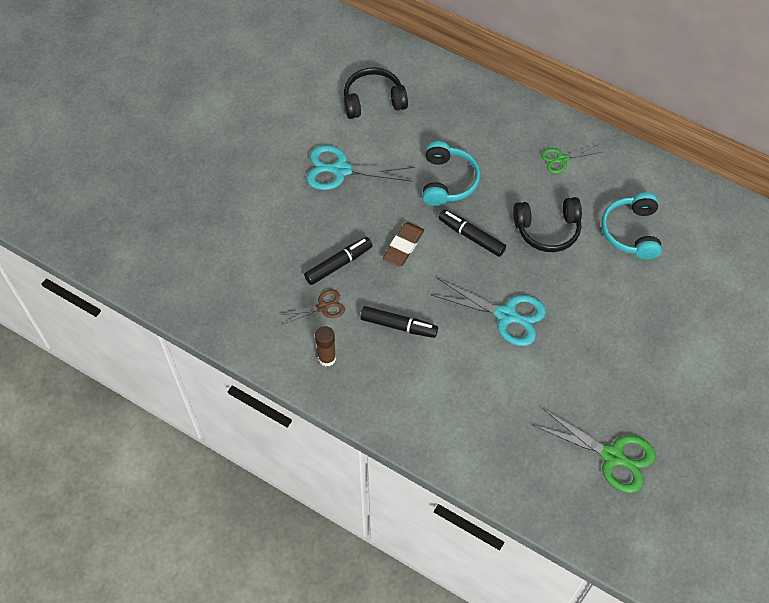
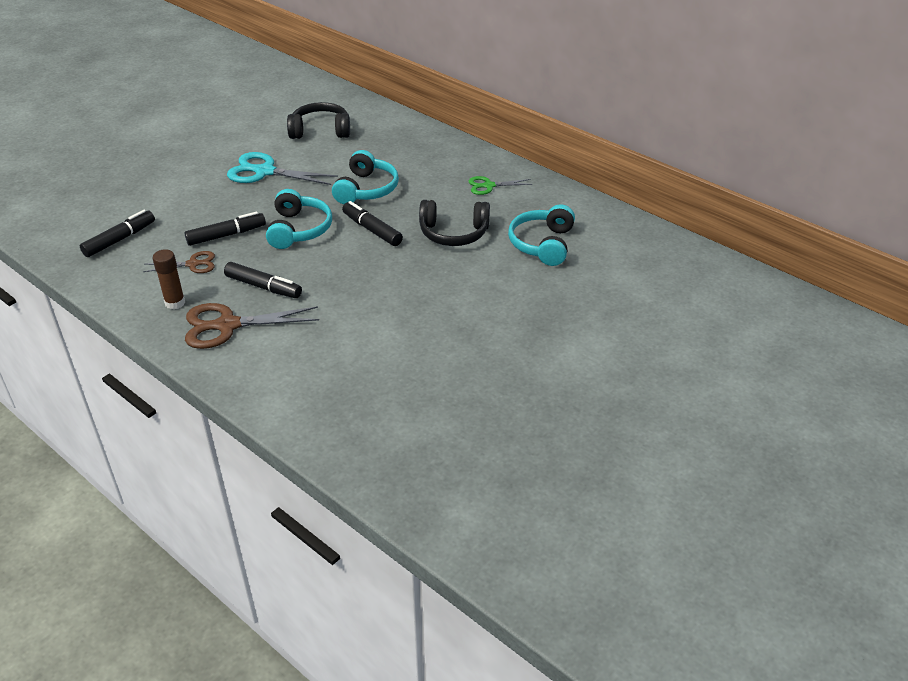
camera: 10 degrees right, 20 degrees down
(240, 285) = (119, 239): none -> black marker
(384, 378) = (227, 325): none -> brown scissors
(403, 246) = (299, 229): brown eraser -> turquoise headphones
(507, 315) = (382, 292): turquoise scissors -> none
(613, 456) = (454, 424): green scissors -> none

